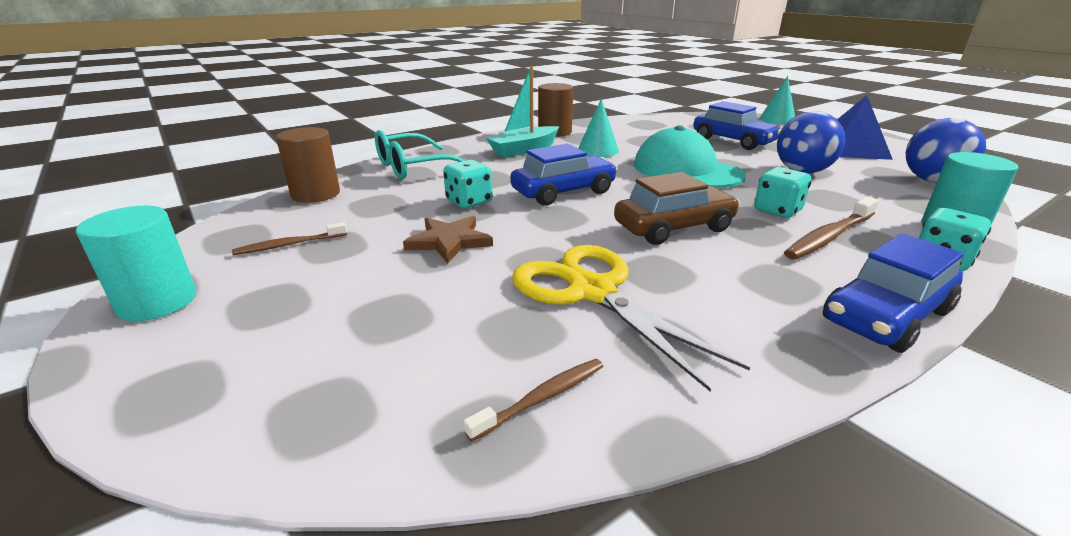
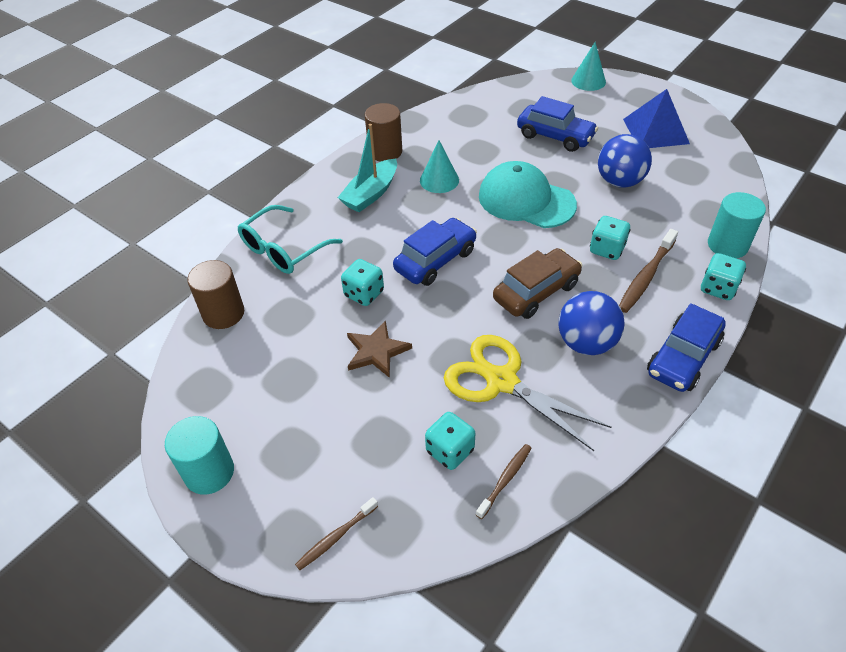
camera: 15 degrees left, 20 degrees up
(289, 245) = (255, 387): brown toothbrush -> brown toothbrush (336, 537)
(476, 345) = (450, 451): none -> turquoise dice
(932, 181) = (718, 175): blue ball -> blue ball (586, 343)

